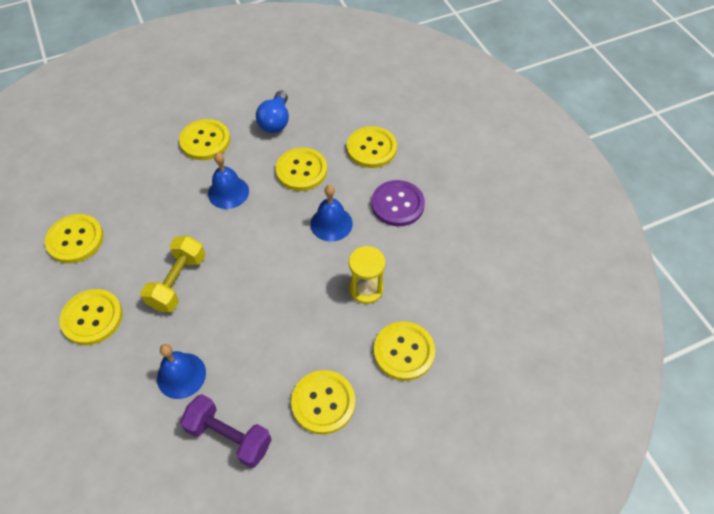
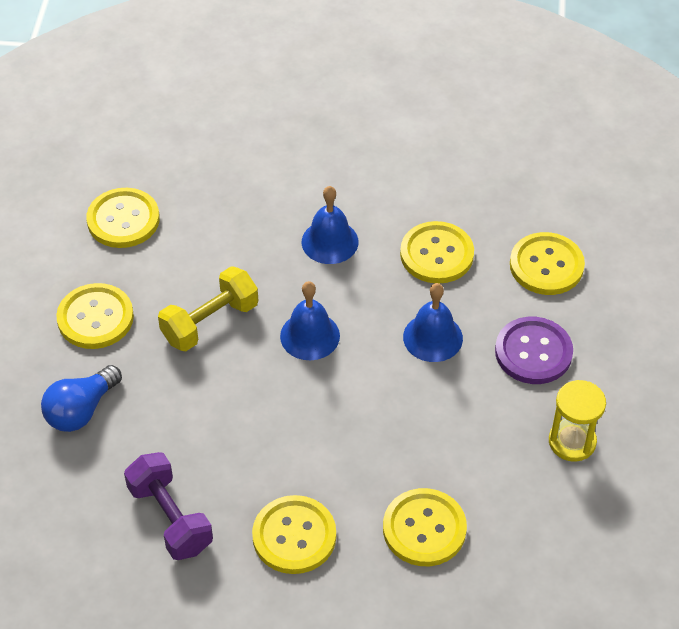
camera: 30 degrees right, 5 degrees down
(181, 375) = (156, 427): blue bell -> blue bell (310, 336)
(205, 141) = (339, 164): yellow button -> none
(275, 121) = (443, 176): blue light bulb -> blue light bulb (81, 410)
(366, 289) = (425, 435): yellow hourglass -> yellow hourglass (572, 441)

